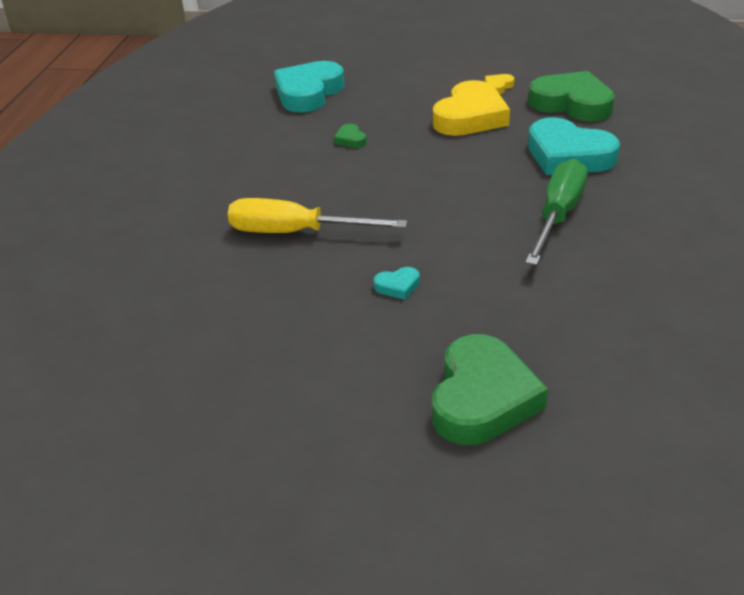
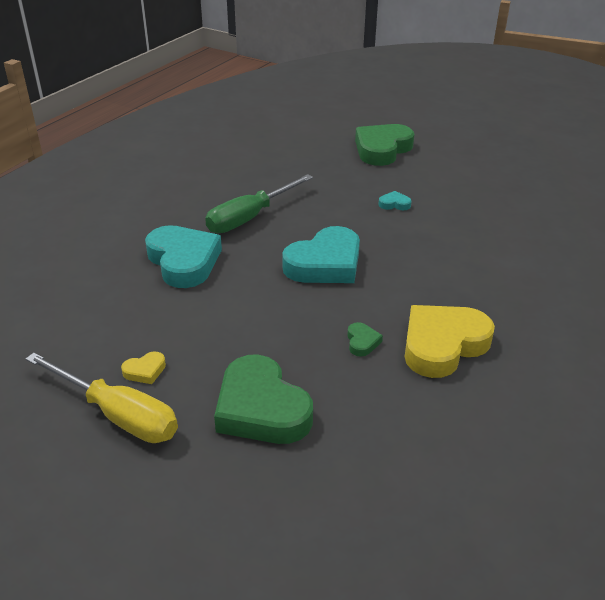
camera: 160 degrees left, 0 degrees up
(295, 232) = (452, 257): yellow screwdriver -> yellow screwdriver (118, 415)
(308, 93) = (376, 446): turquoise heart -> turquoise heart (325, 264)
(470, 117) = (219, 333): yellow heart -> yellow heart (442, 345)
(572, 104) = (105, 317): green heart -> green heart (261, 408)

